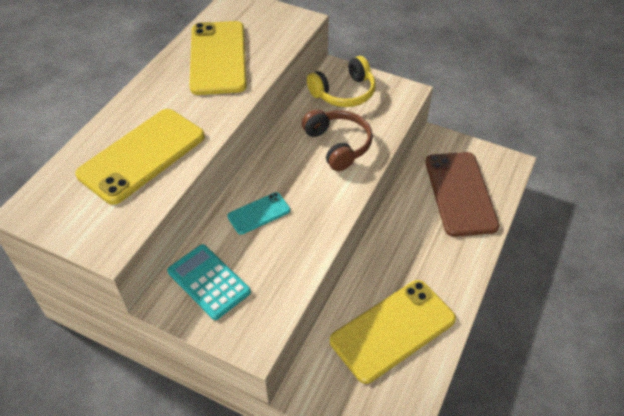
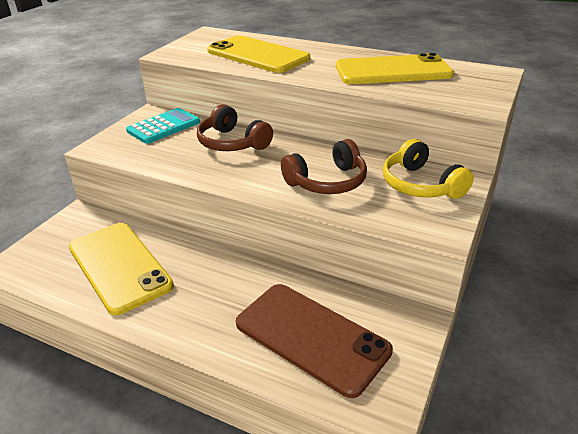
camera: 90 degrees right, 15 degrees down
(259, 213) = (232, 143): turquoise phone -> brown headphones
(460, 193) = (311, 337): brown phone -> brown phone turned 45 degrees clockwise

